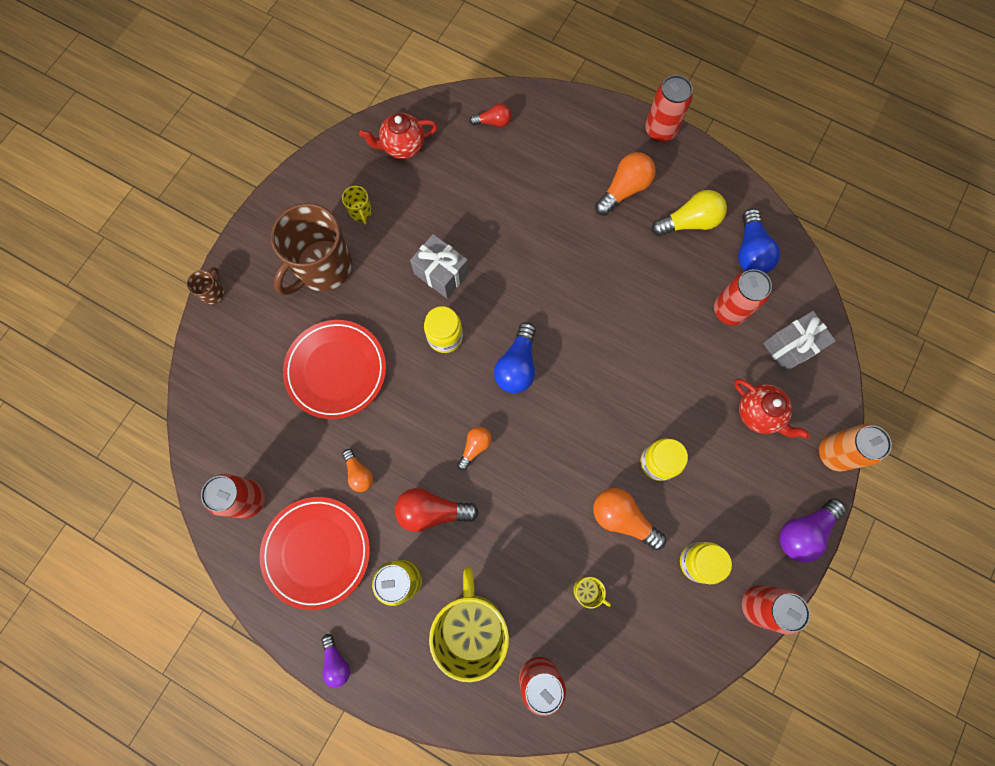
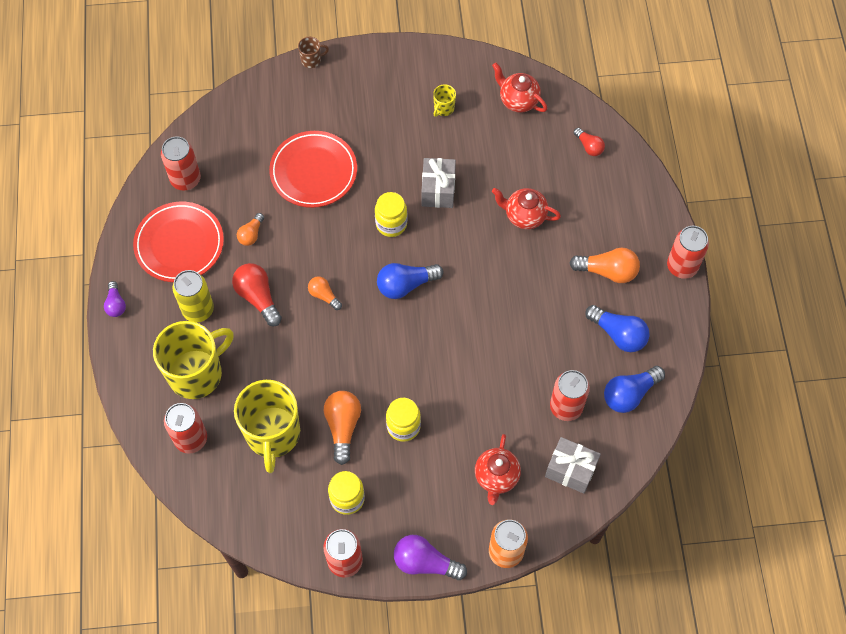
camera: 55 degrees right, 10 degrees down
(323, 267) = (382, 113): brown mug -> none
(336, 662) = (116, 304): purple light bulb -> purple light bulb turned 45 degrees counterclockwise
(475, 447) = (324, 295): orange light bulb -> orange light bulb turned 135 degrees counterclockwise
(522, 219) = (524, 216): none -> red teapot
(587, 591) = (273, 434): yellow mug -> yellow mug, size x2.43
(689, 222) = (618, 334): yellow light bulb -> blue light bulb

